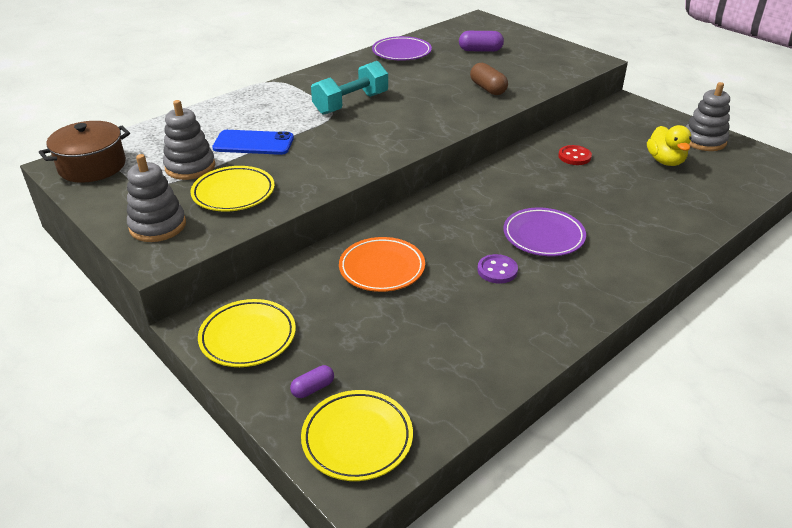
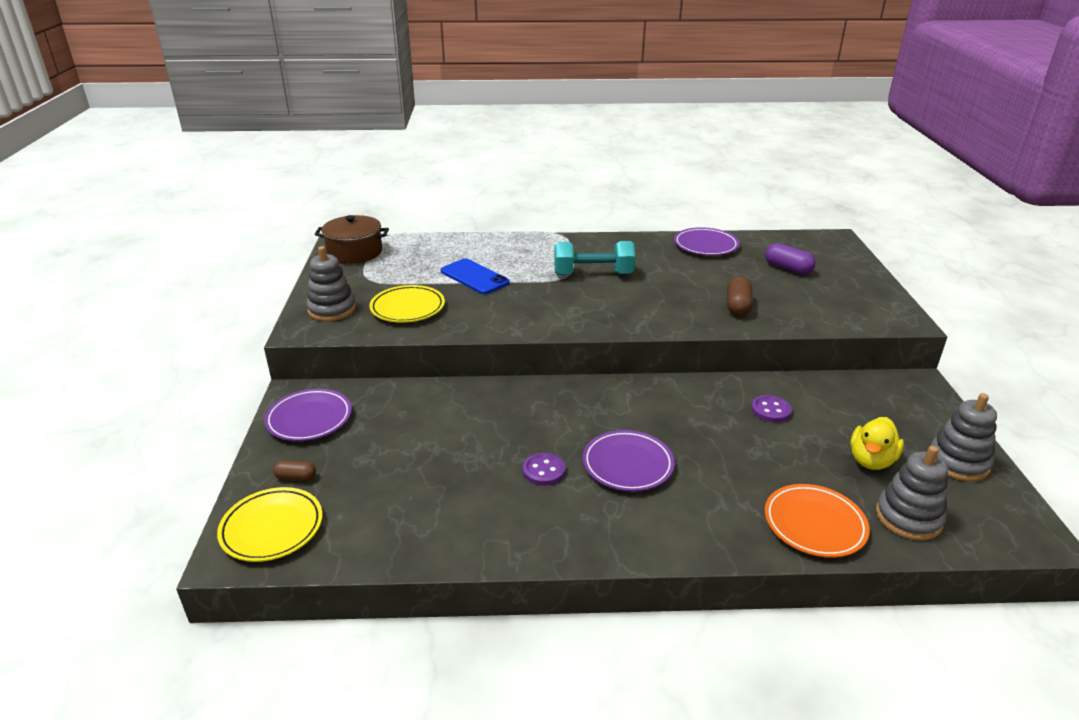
camera: 40 degrees right, 5 degrees down
(190, 167) = (409, 277): grey stacking toy -> grey stacking toy (908, 518)
(248, 337) = (309, 419): yellow plate -> purple plate
(313, 388) = (296, 477): purple capsule -> brown capsule
(382, 268) = (459, 420): orange plate -> orange plate (814, 524)
(574, 156) = (770, 410): red button -> purple button

